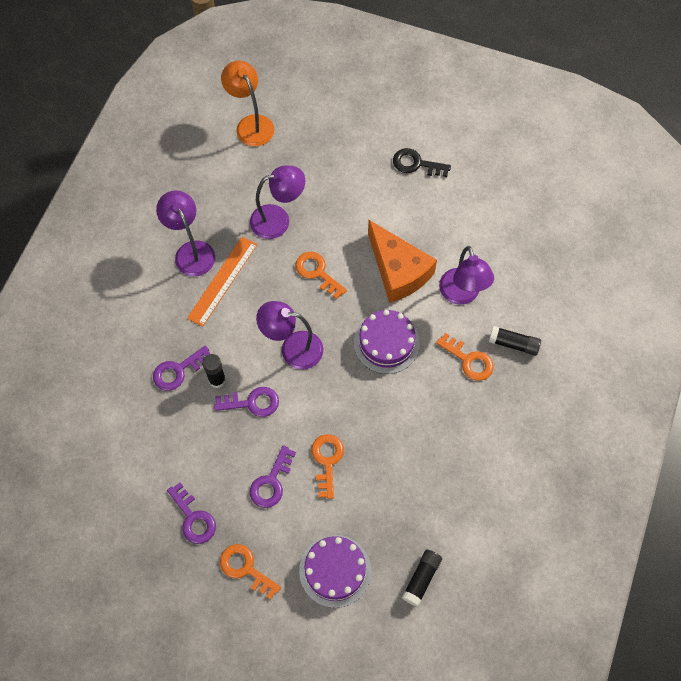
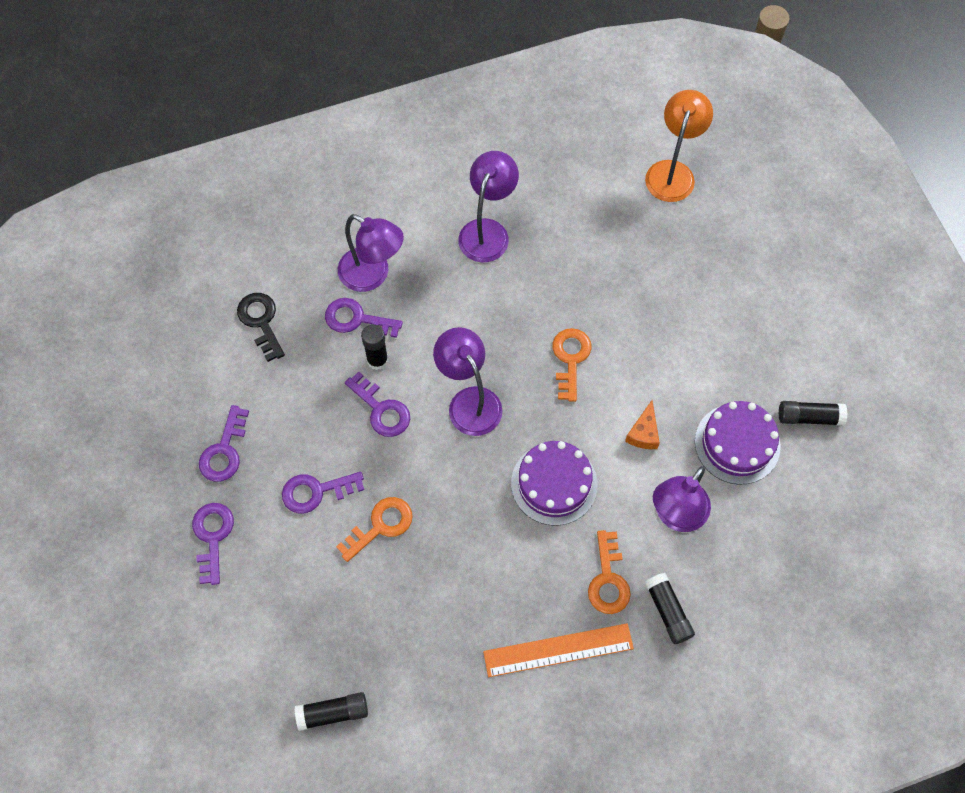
camera: 50 degrees right, 0 degrees up
(222, 281) = (482, 283): orange ruler -> orange ruler (558, 650)
(245, 568) = (212, 537): orange key -> purple key
(278, 219) = (593, 279): purple lamp -> purple lamp (372, 275)
(335, 570) = (275, 621): purple cake -> purple cake (737, 444)
(398, 271) = (643, 433): orange cheese -> orange cheese, size x0.44
(416, 164) = (782, 355): black key -> black key (261, 322)
(464, 181) = (809, 417): none -> black glue stick

